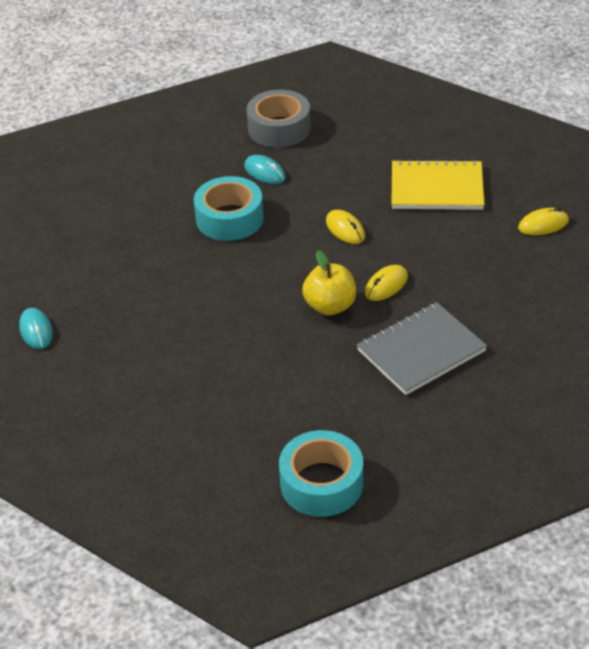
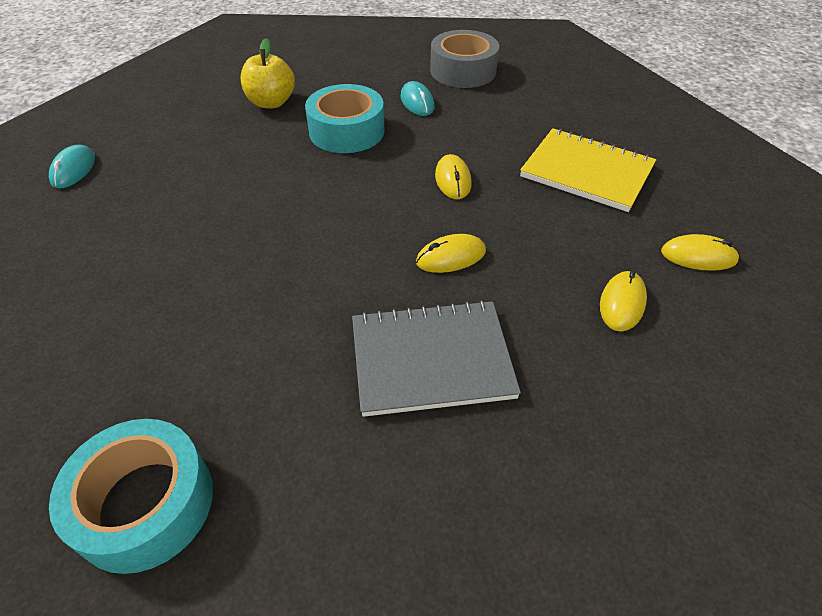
camera: 25 degrees right, 5 degrees up
(330, 306) = (368, 256): yellow apple -> yellow apple (271, 102)
(513, 273) = (622, 303): none -> yellow mouse

